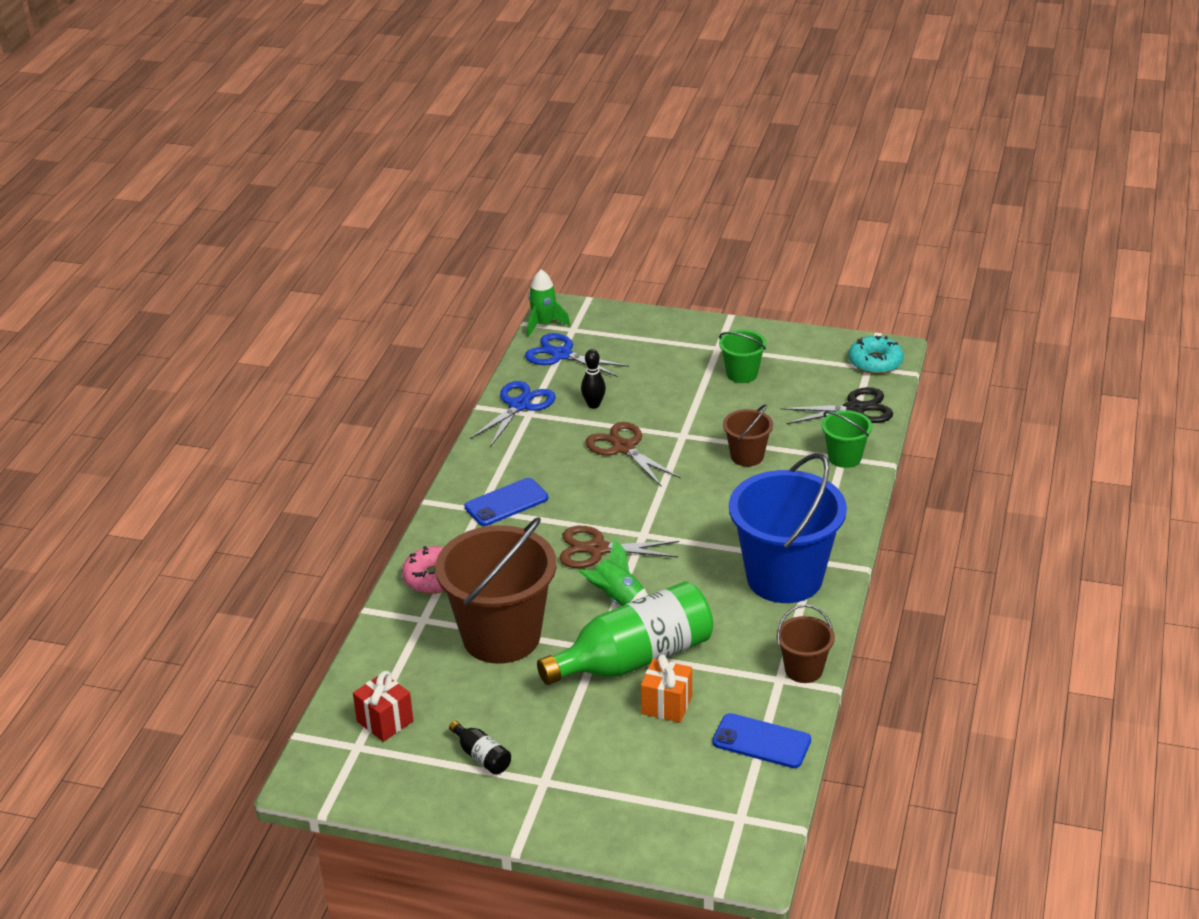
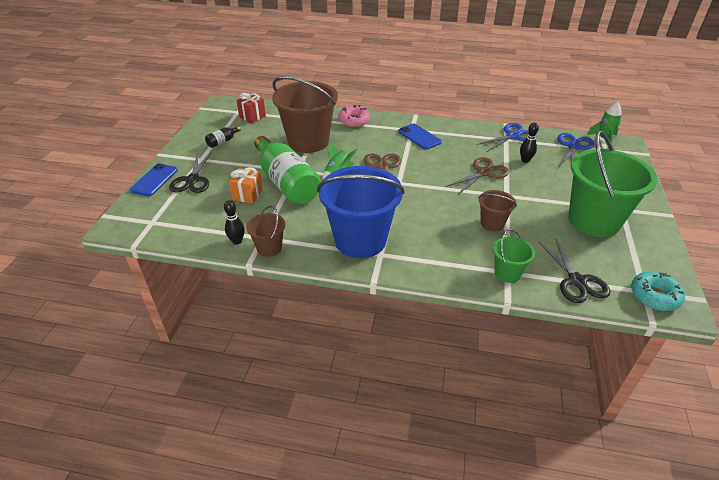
camera: 85 degrees right, 5 degrees up
(519, 405) = (513, 136): blue scissors -> blue scissors turned 60 degrees counterclockwise
(616, 782) = (192, 180): none -> black scissors
(742, 374) = (593, 221): green bucket -> green bucket, size x2.12
(761, 741) = (209, 230): blue phone -> blue phone (154, 180)
(789, 706) = (237, 241): none -> black bowling pin

